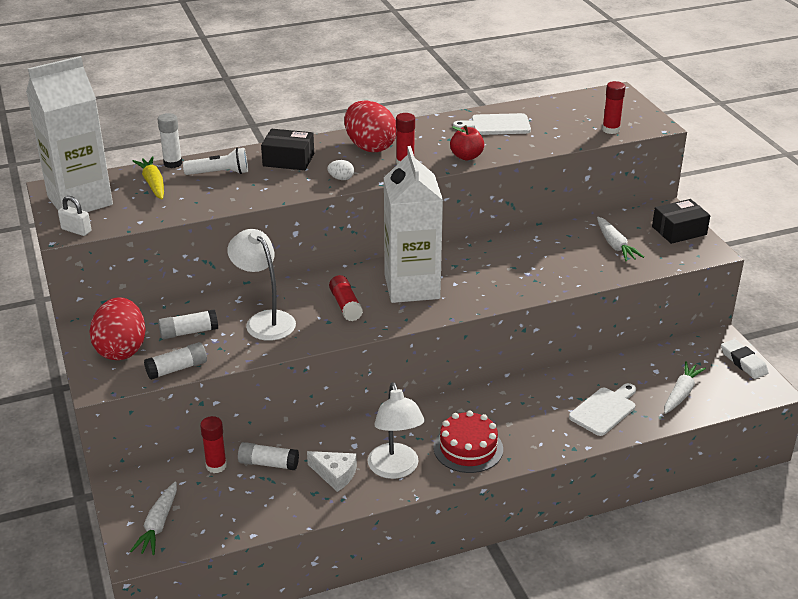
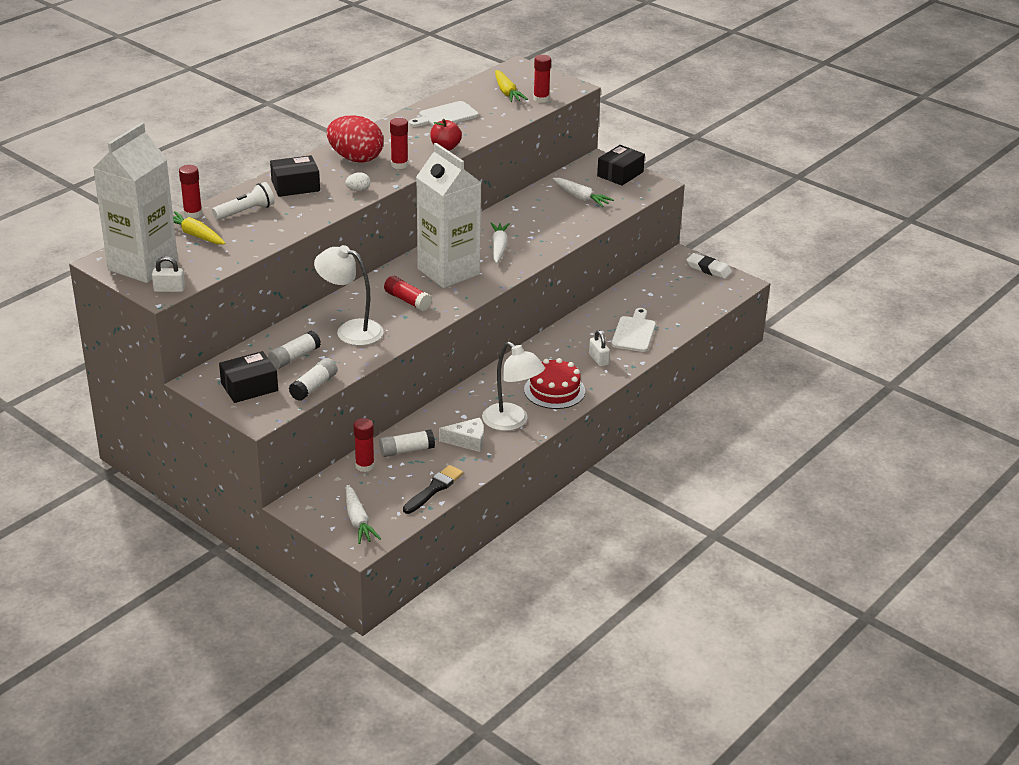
camera: 30 degrees left, 0 degrees up
(121, 349) = (249, 387): red egg -> black box
(173, 163) = (193, 214): white glue stick -> red glue stick
(258, 517) = (434, 489): none -> black brush
(542, 428) = (598, 359): none -> white padlock
(581, 115) = (507, 92): none -> yellow carrot
(681, 393) = (680, 304): white carrot -> white carrot (499, 248)

